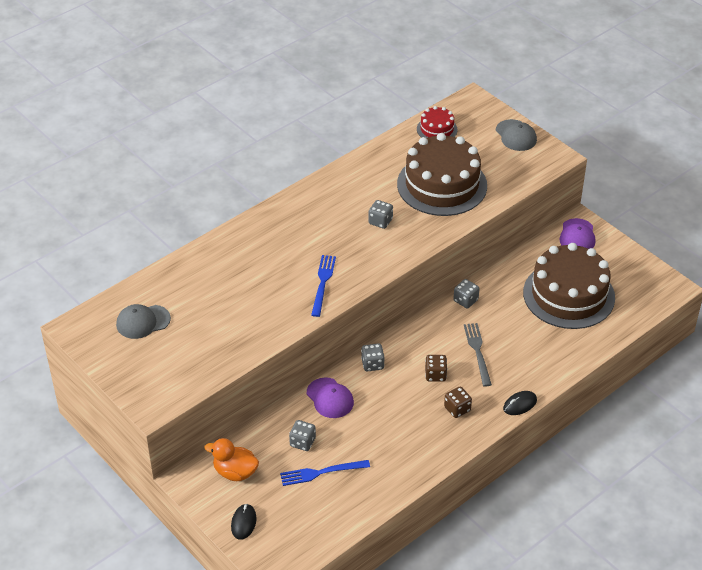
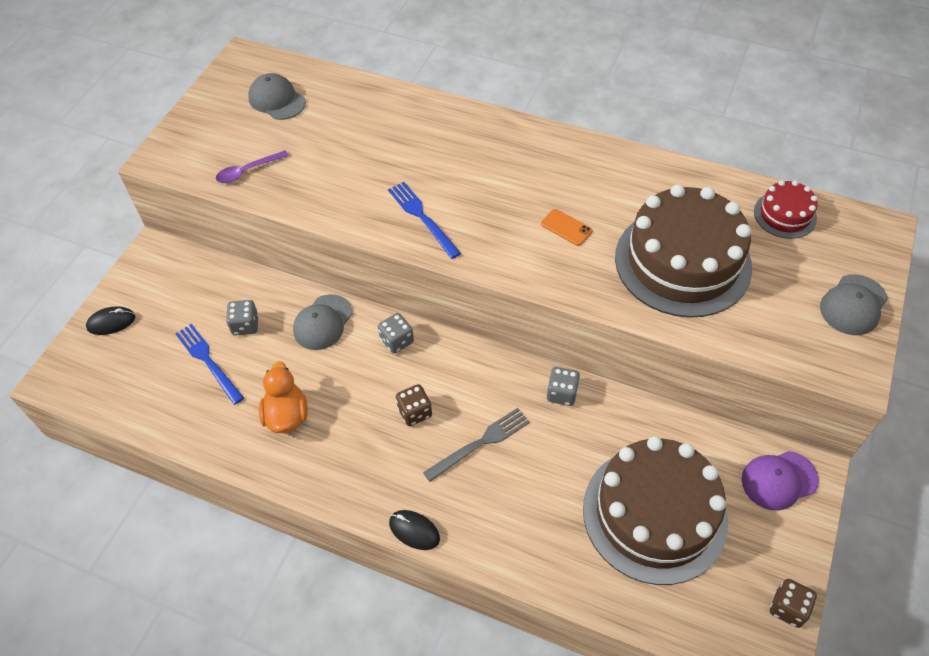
camera: 65 degrees right, 10 degrees up
(208, 359) = (247, 171): none -> purple spoon
(235, 472) = (178, 285): orange duck -> orange duck (286, 415)
(323, 283) = (422, 217): blue fork -> blue fork turned 105 degrees counterclockwise
(330, 398) = (323, 322): purple cap -> grey cap
(380, 221) = (566, 227): grey dice -> orange phone
(457, 409) = (370, 459): brown dice -> brown dice (788, 608)

